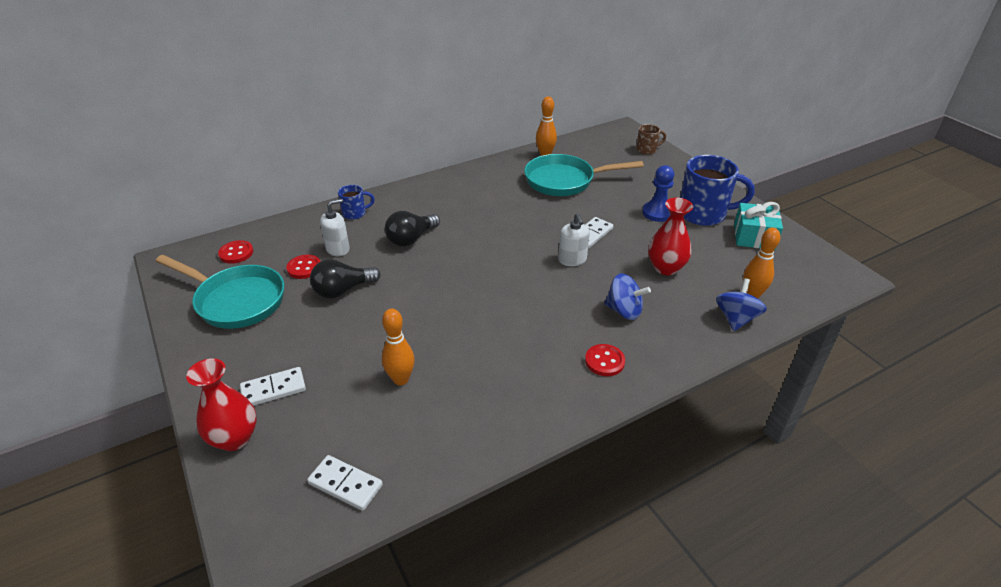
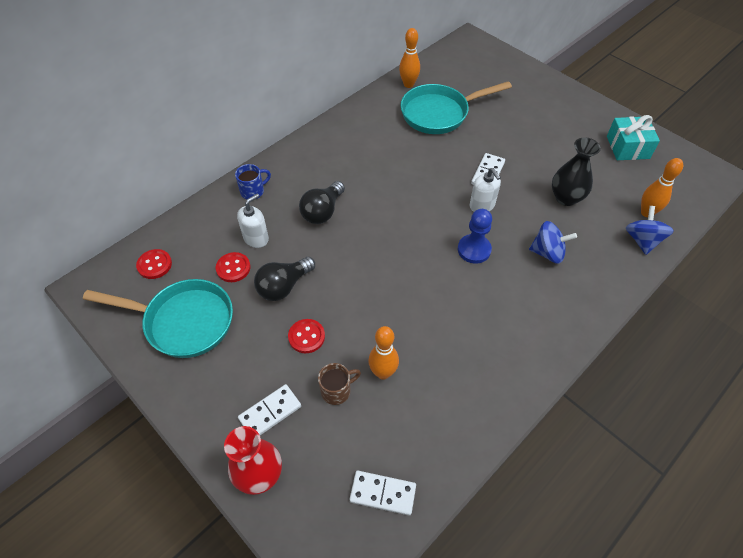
camera: 15 degrees left, 15 degrees up
(604, 361) = (551, 310): red button -> red button (306, 337)
(647, 150) = (500, 62): brown mug -> brown mug (337, 390)
(657, 213) = (536, 136): blue pawn -> blue pawn (474, 250)
(665, 268) = (566, 198): red vase -> black vase
(703, 214) = (577, 130): blue mug -> none

